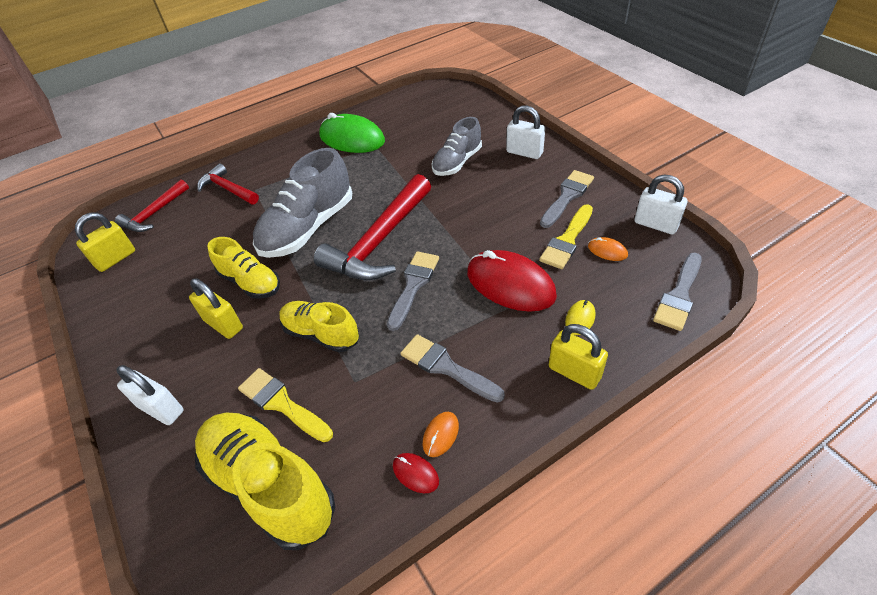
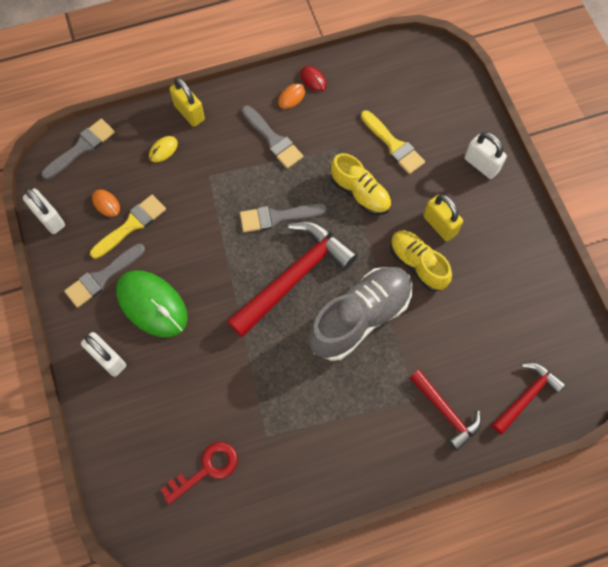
camera: 170 degrees left, 20 degrees up
(116, 259) = (554, 336): yellow padlock -> none
(269, 485) = (403, 95): yellow shoe -> none
(352, 138) = (291, 461): green mouse -> green mouse (152, 304)
(413, 285) = (277, 217): grey brush -> grey brush turned 45 degrees clockwise
(414, 122) = (206, 469): none -> red key
(457, 162) = (184, 368): grey shoe -> none
(510, 284) = (199, 195): red mouse -> none

